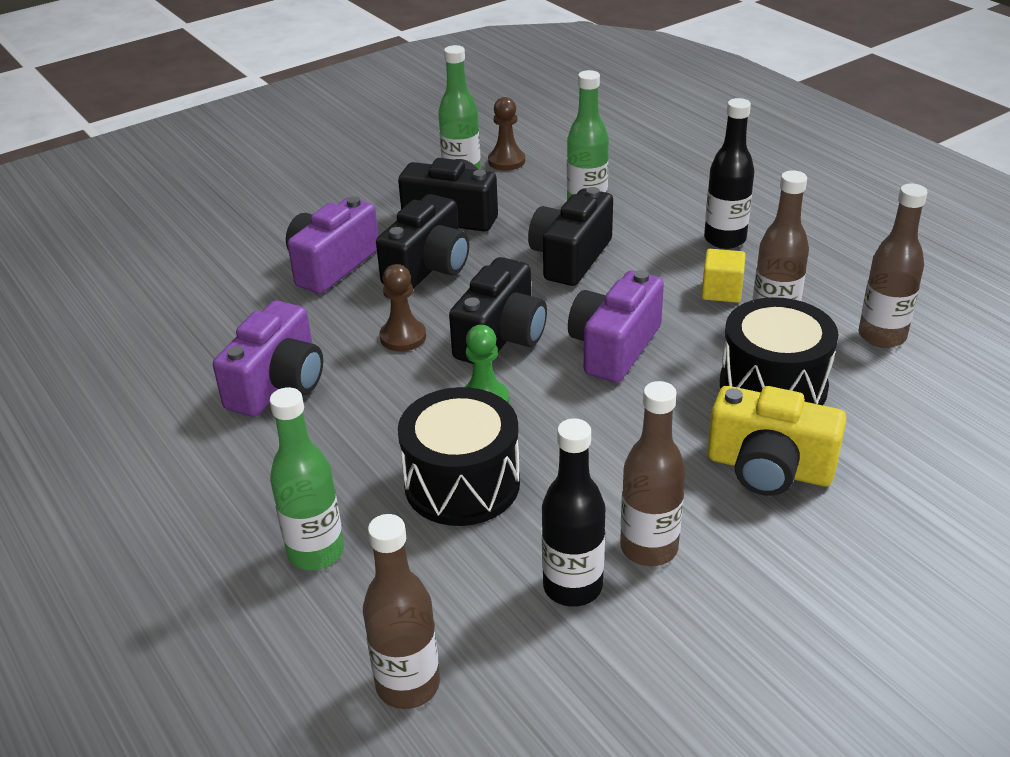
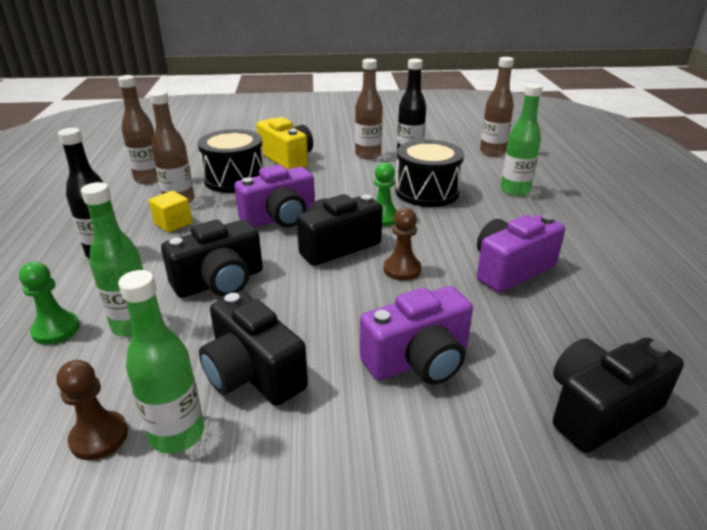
camera: 150 degrees left, 5 degrees down
(428, 267) = (333, 320): black camera -> black camera (599, 409)
(638, 184) = (56, 330): none -> green pawn

